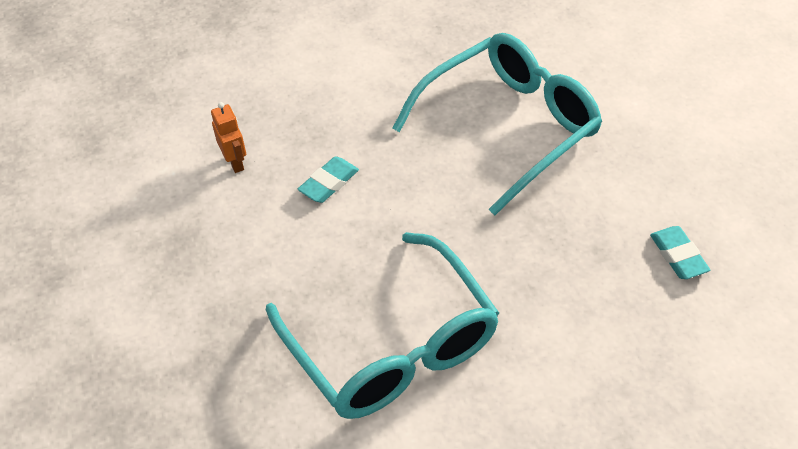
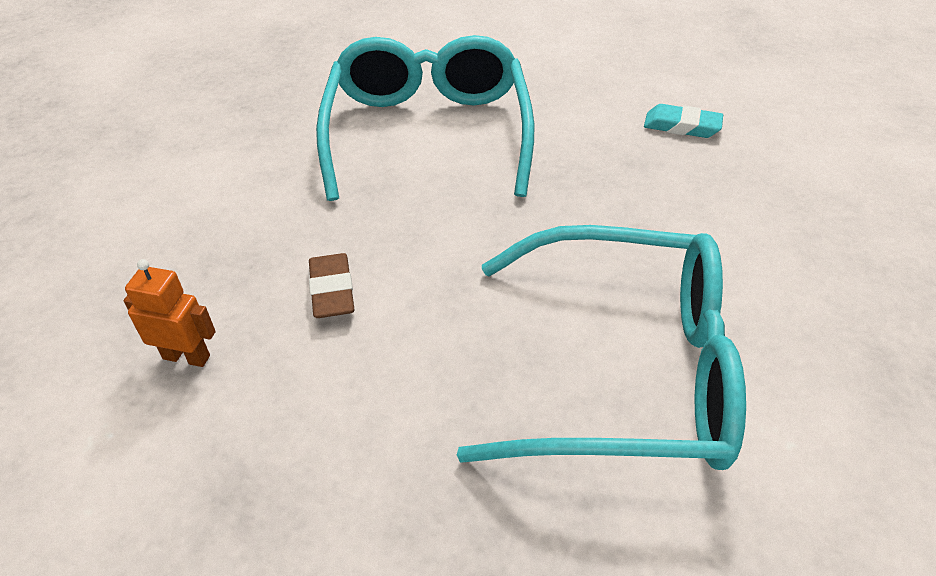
camera: 55 degrees left, 5 degrees down
(329, 183) = (332, 290): turquoise eraser -> brown eraser

